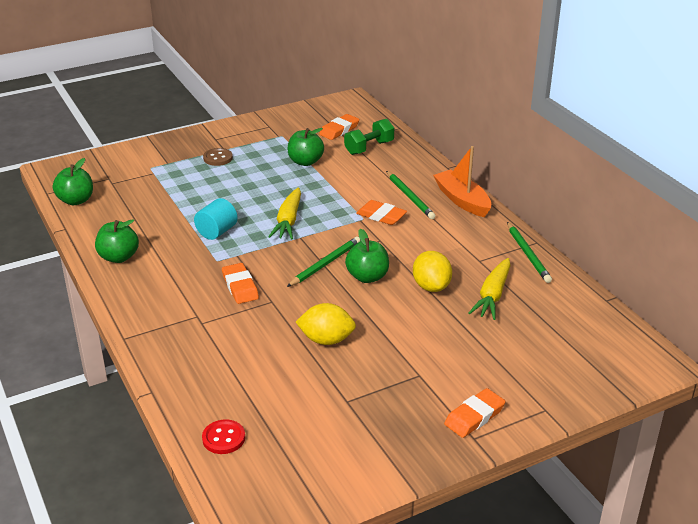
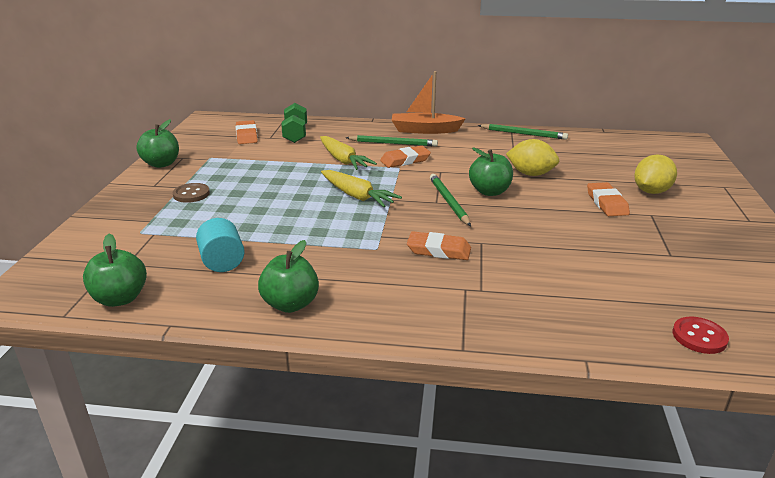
camera: 55 degrees left, 5 degrees down
(217, 232) = (325, 233): turquoise cylinder -> turquoise cylinder (222, 262)
(305, 162) = (272, 161): green apple -> green apple (161, 164)
(326, 340) = (569, 236): yellow lemon -> yellow lemon (651, 191)
(474, 416) = (721, 211): orange eraser -> orange eraser (606, 203)
(492, 295) = (564, 159): yellow carrot -> yellow carrot (343, 160)

